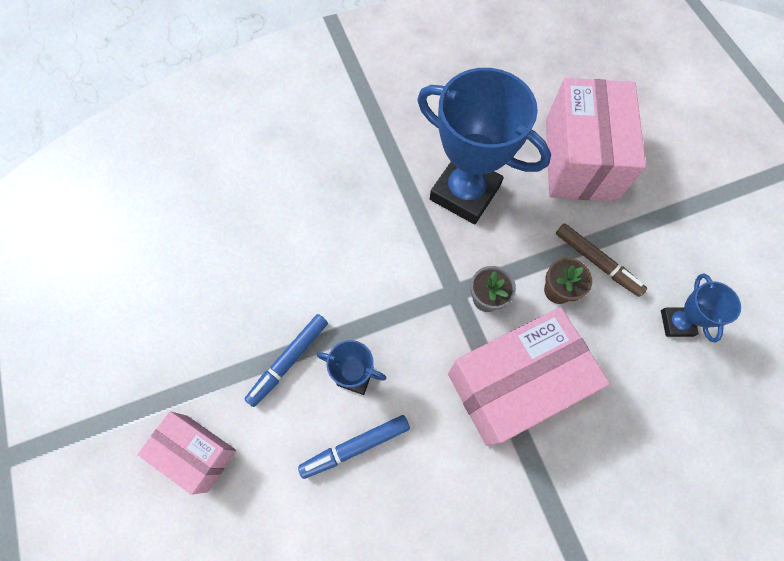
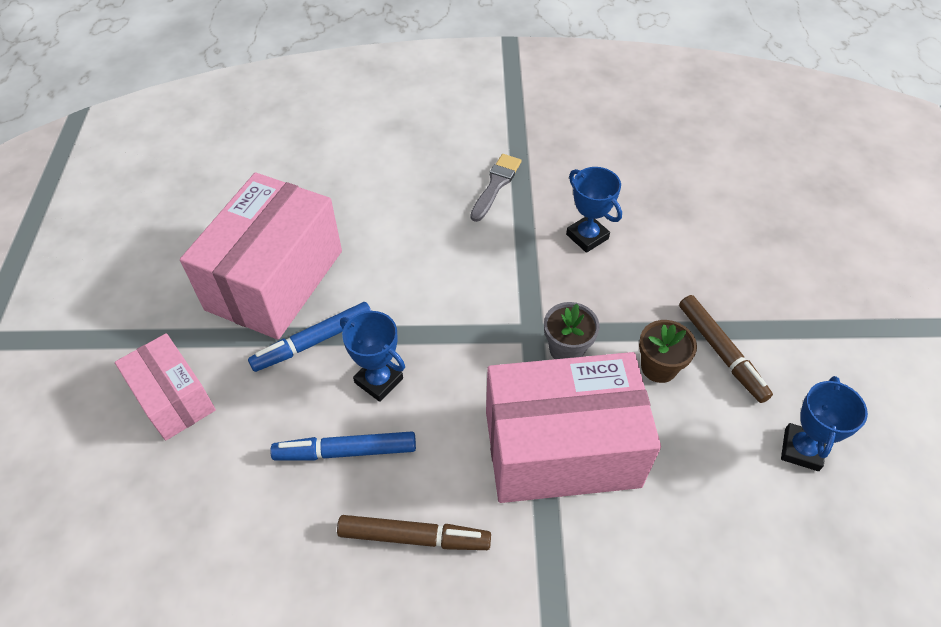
camera: 20 degrees right, 15 degrees down
(375, 167) = (496, 185): none -> grey brush
(436, 497) = (414, 537): none -> brown marker
(465, 192) = (587, 236): blue trophy -> blue trophy, size x0.48
(579, 159) = (742, 240): pink box -> pink box (275, 280)

